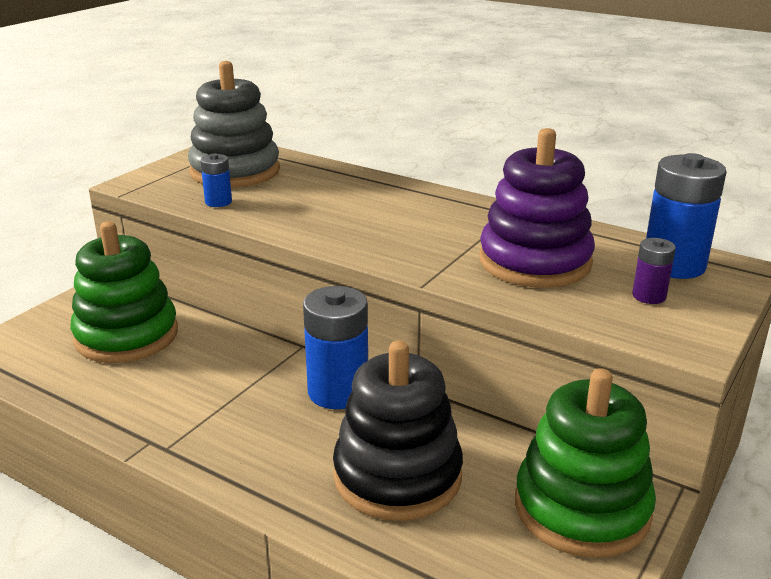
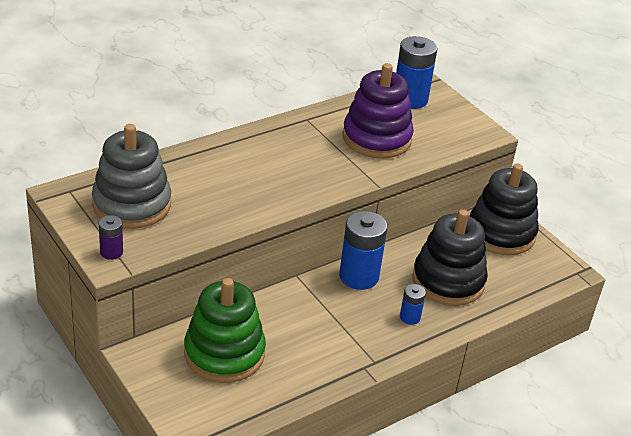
camera: 70 degrees left, 10 degrees up
(218, 202) = (189, 227): blue battery -> blue battery (410, 317)
(582, 508) = (501, 233): green stacking toy -> black stacking toy
(649, 296) = (436, 122): purple battery -> purple battery (111, 252)

